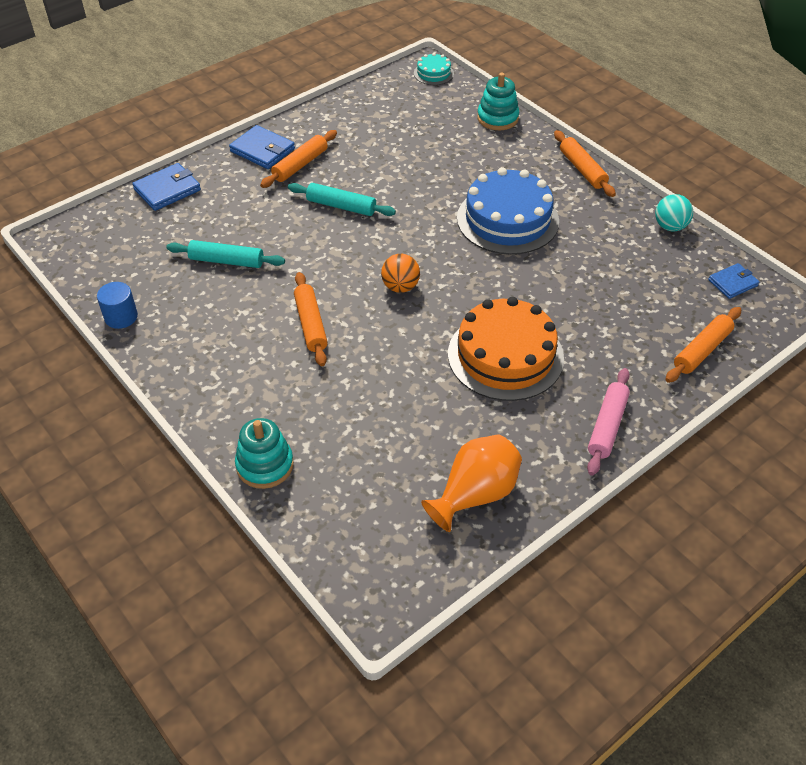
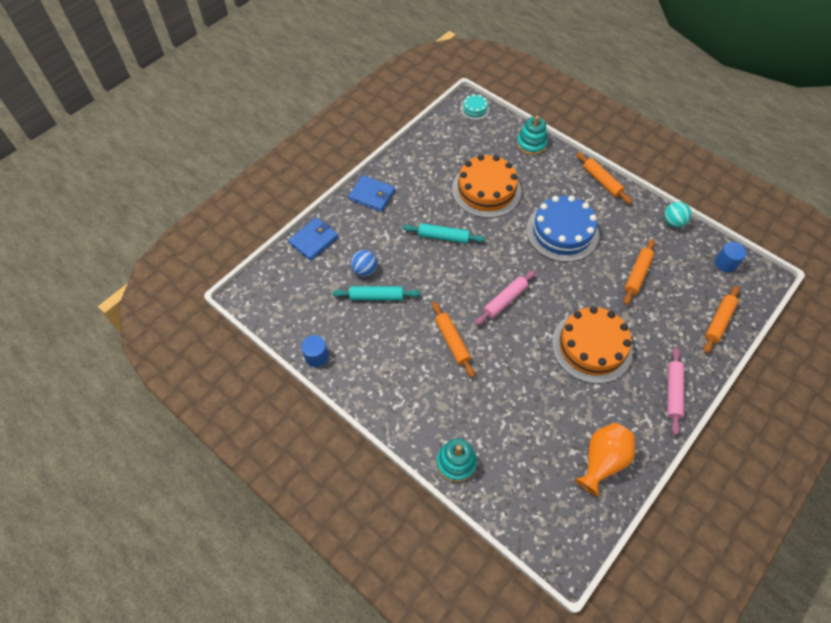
camera: 10 degrees left, 10 degrees up
(221, 230) = (364, 270): none -> blue ball
(300, 165) = (403, 205): orange rolling pin -> orange rolling pin (637, 275)
(400, 287) = (505, 300): orange ball -> pink rolling pin
(418, 161) = (486, 190): none -> orange cake
(733, 283) = (725, 263): blue wallet -> blue cylinder

